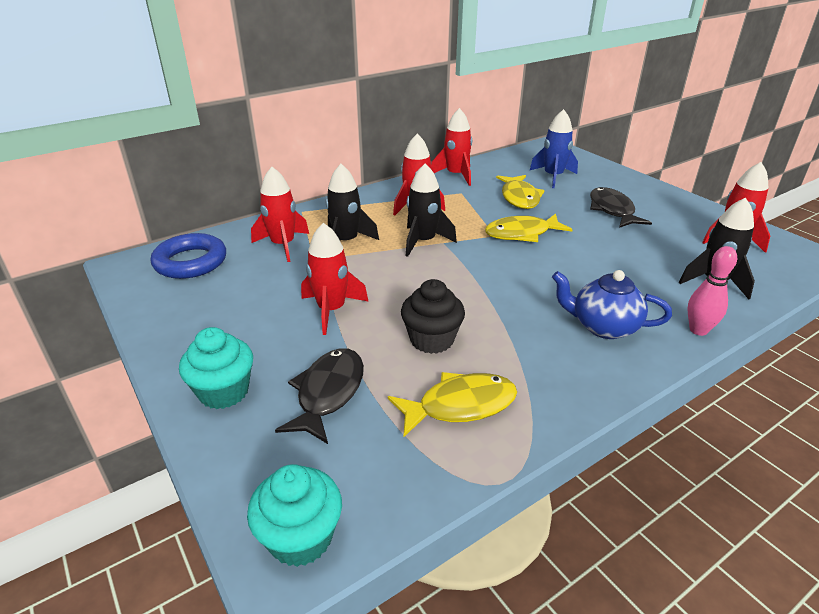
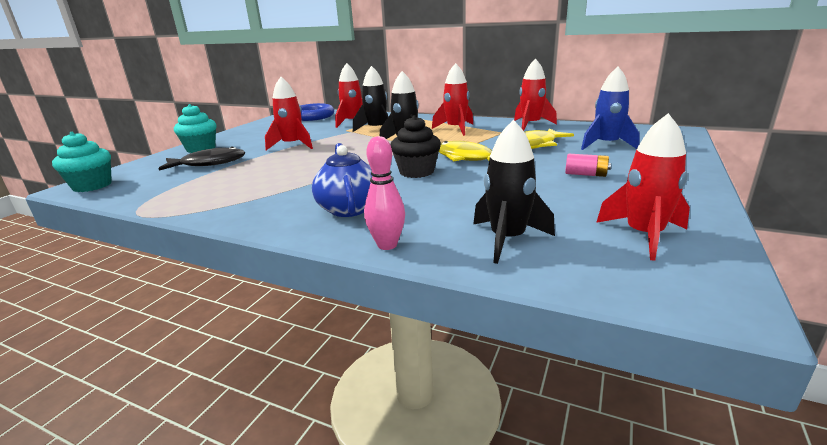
camera: 60 degrees right, 10 degrees down
(432, 340) = (280, 169): black cupcake -> black cupcake (416, 172)
(460, 405) = (211, 190): yellow fish -> none
(612, 210) = (586, 174): black fish -> pink battery

